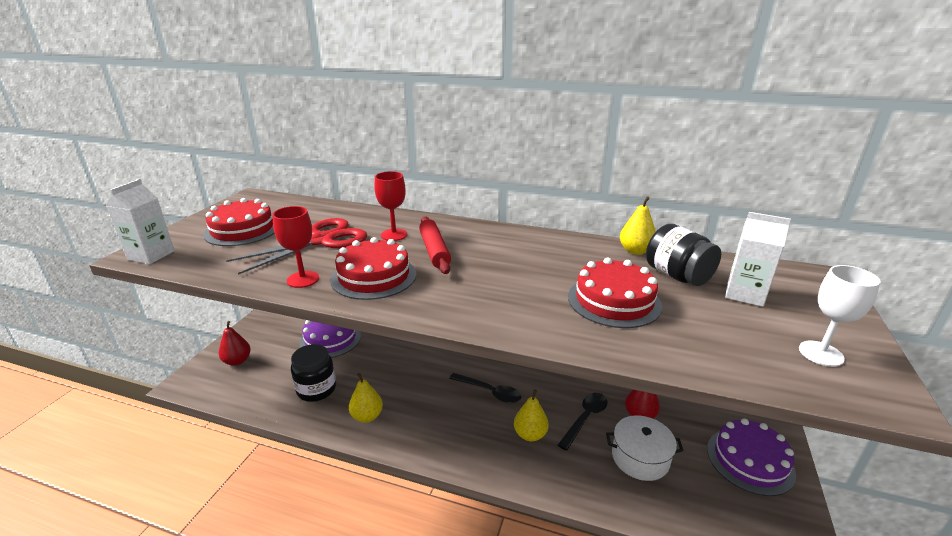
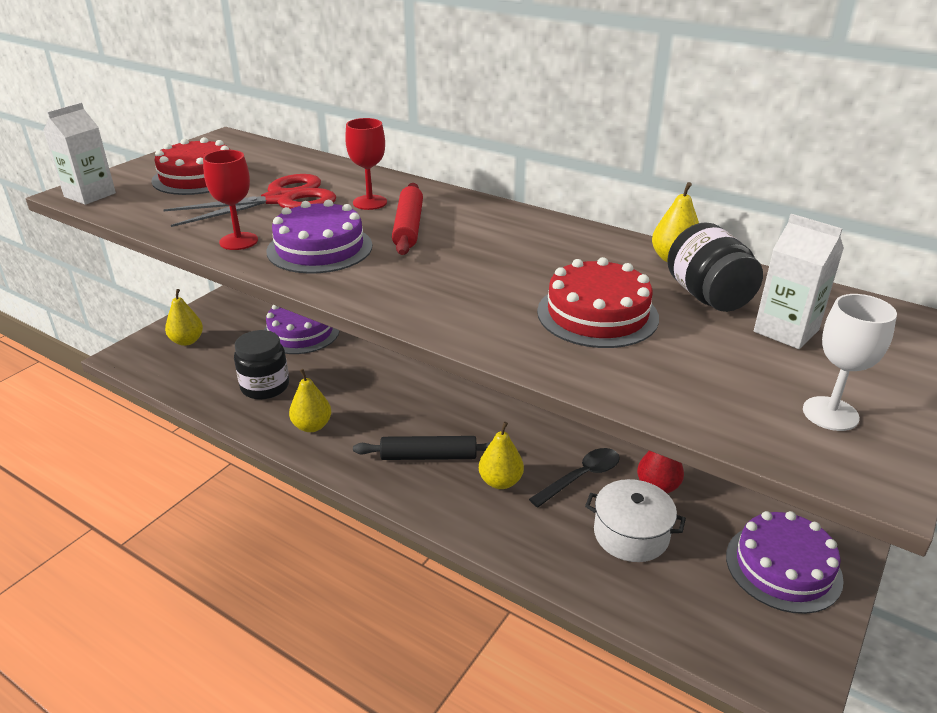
camera: 15 degrees right, 5 degrees up
(237, 361) = (187, 341): red pear -> yellow pear
(374, 276) = (320, 248): red cake -> purple cake
(468, 424) = (428, 456): none -> black rolling pin
(489, 392) = (471, 425): black spoon -> none

